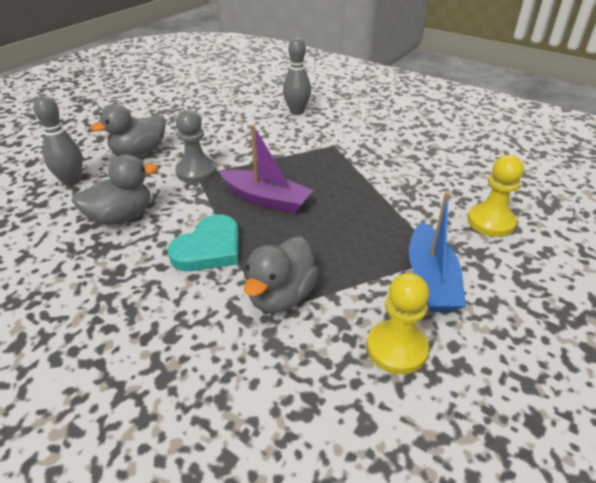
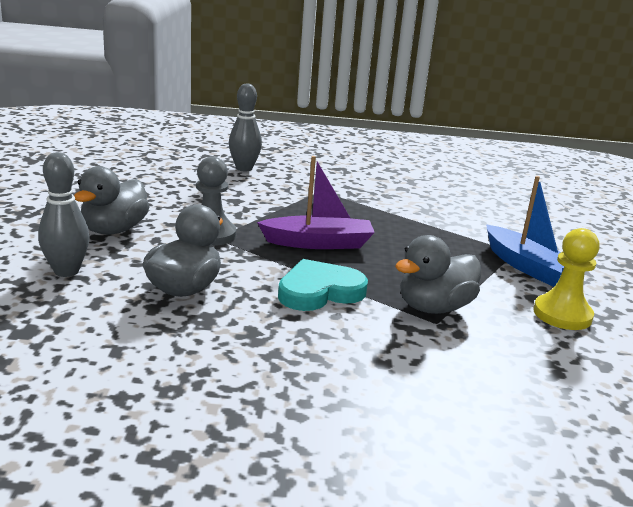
camera: 35 degrees left, 15 degrees down
(209, 248) = (319, 291): turquoise heart -> turquoise heart turned 120 degrees counterclockwise
(281, 296) = (434, 307): grey duck -> grey duck turned 60 degrees clockwise
(490, 222) = (518, 221): yellow pawn -> none

